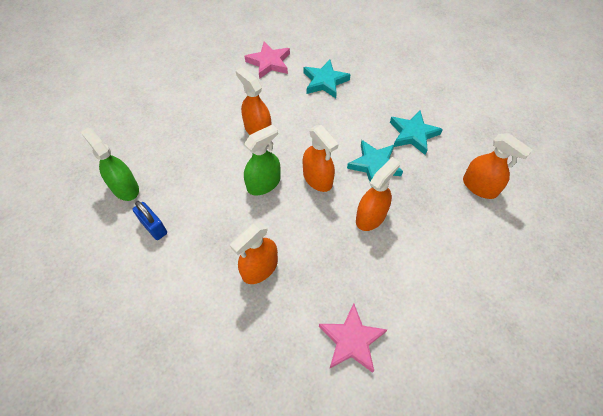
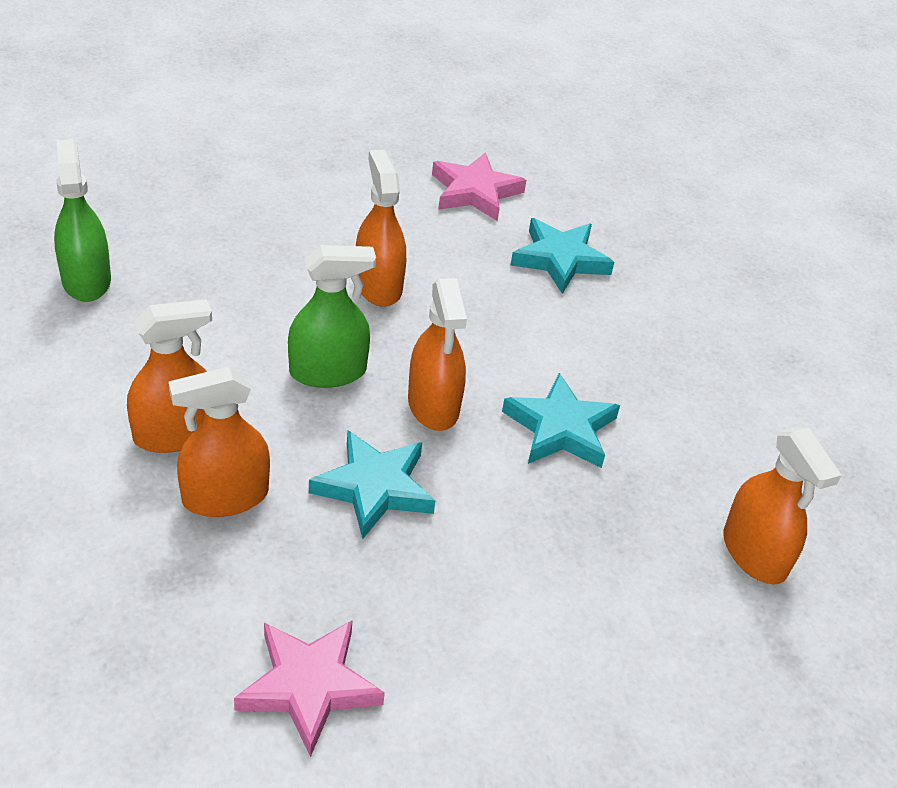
camera: 20 degrees right, 15 degrees down
(154, 227) = (91, 356): blue padlock -> none
(371, 217) = (492, 507): orange spray bottle -> orange spray bottle (175, 434)
(413, 134) = (676, 410): turquoise star -> turquoise star (374, 488)

